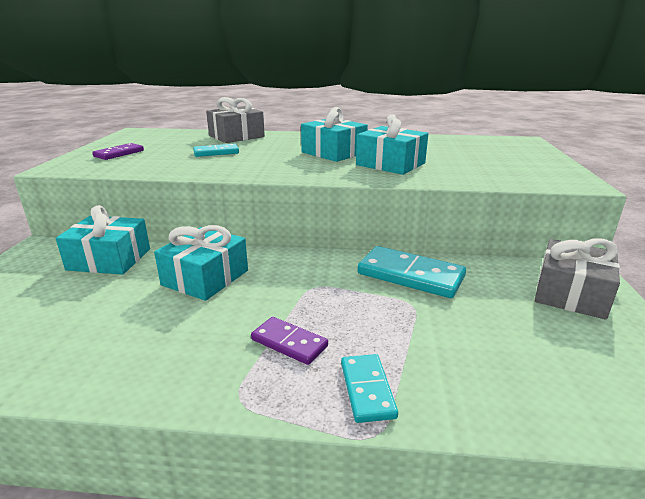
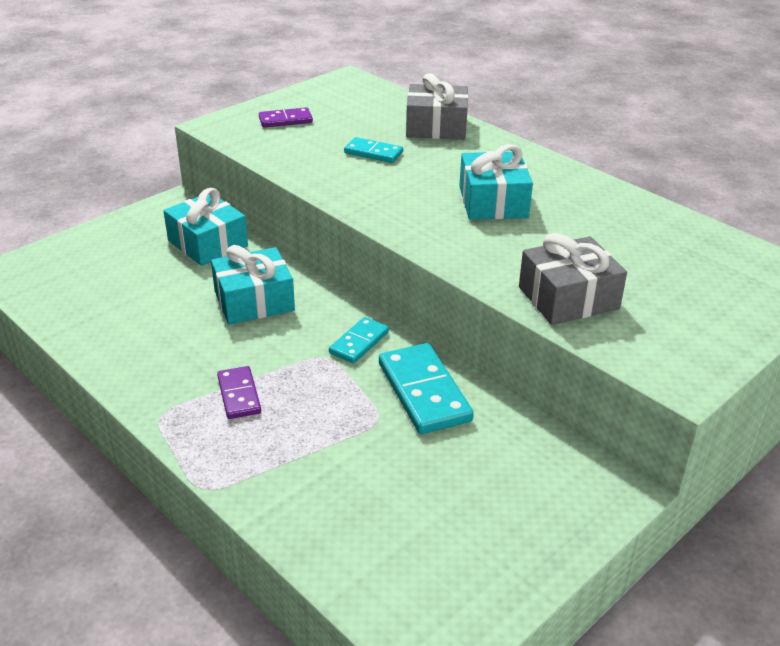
camera: 40 degrees right, 10 degrees up
(367, 390) = (240, 460): turquoise domino -> turquoise domino (359, 343)
(390, 164) = (520, 249): turquoise gift -> none
(570, 293) = (546, 498): grey gift -> grey gift (568, 298)

